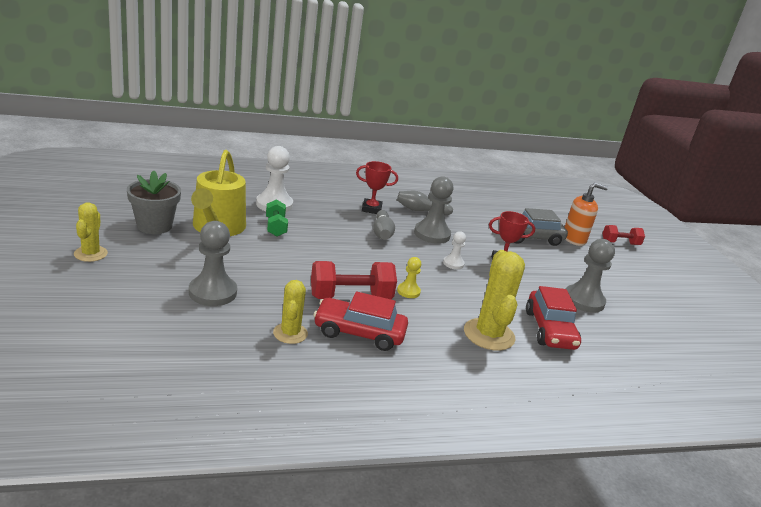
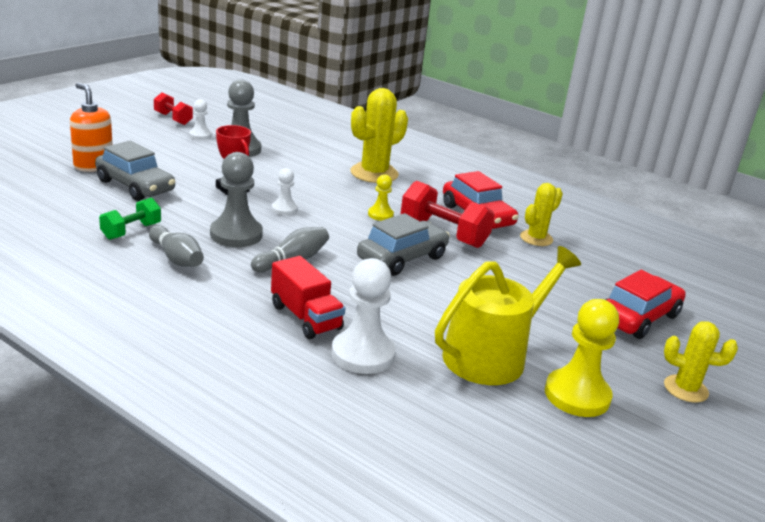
camera: 130 degrees left, 0 degrees up
(90, 254) = (685, 389): yellow cactus -> yellow cactus turned 60 degrees clockwise
(154, 226) = (577, 395): grey flower pot -> yellow pawn
(213, 292) = (573, 291): grey pawn -> none
(275, 227) = (412, 323): green dumbbell -> green dumbbell (131, 231)
(322, 209) = (305, 317): none -> red truck
(340, 263) = (402, 258): none -> grey car
(371, 209) = (237, 288): red trophy -> none
(550, 330) = (319, 155): red car -> red car (638, 317)
(620, 243) = (58, 145): red dumbbell -> red dumbbell (173, 119)
(625, 298) = (200, 135): none -> white pawn

